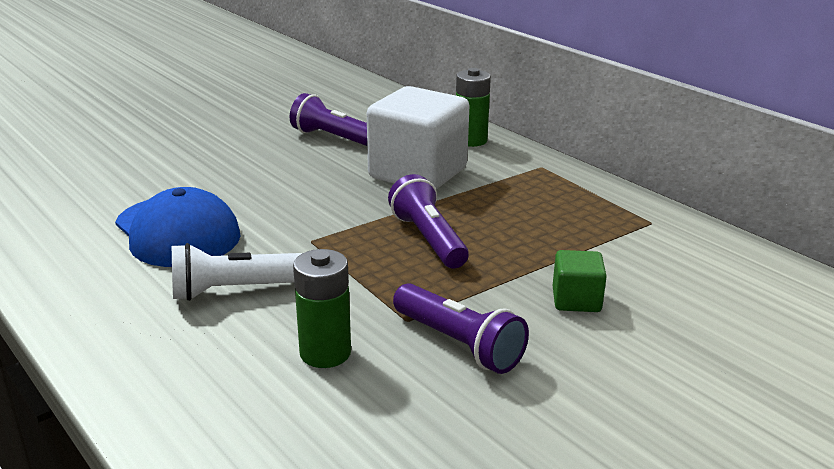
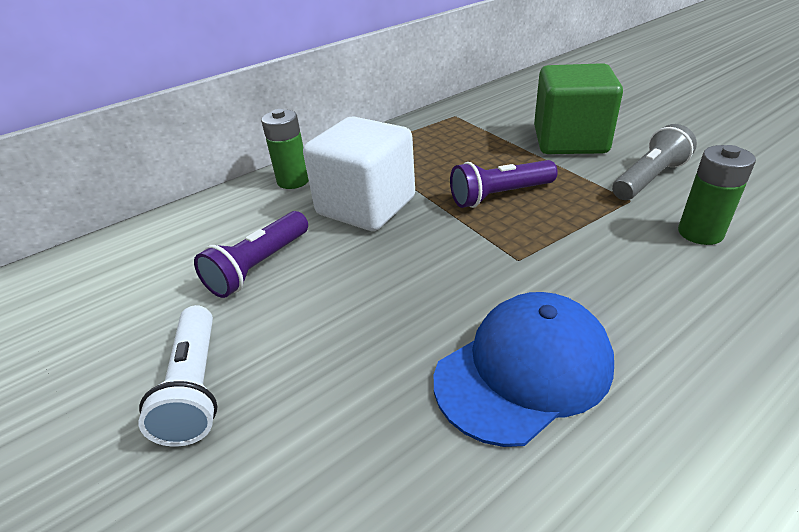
camera: 85 degrees left, 10 degrees up
(236, 290) = (634, 296): white flashlight -> white flashlight (195, 387)
(458, 344) = (649, 179): purple flashlight -> grey flashlight
(576, 300) = (570, 141): green cube -> green cube, size x2.16

